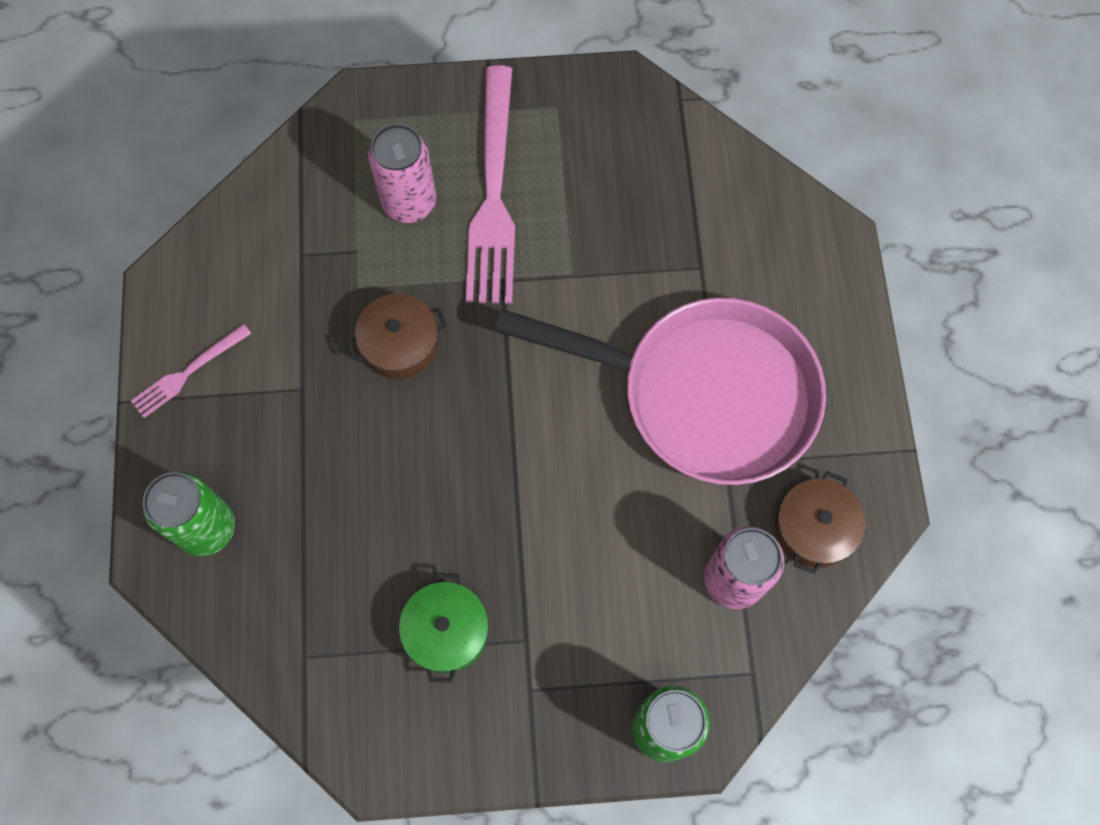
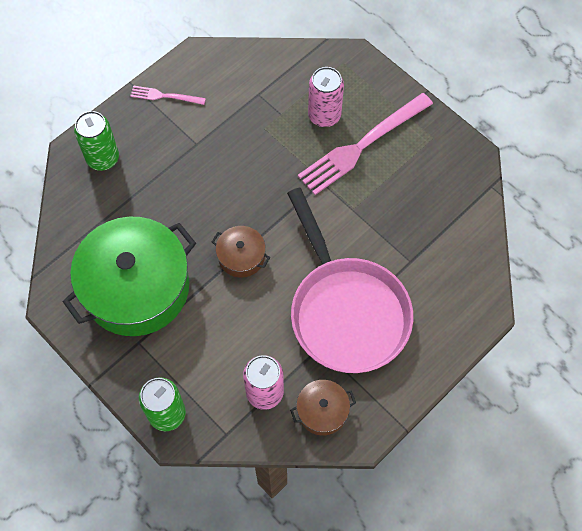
camera: 50 degrees right, 5 degrees down
(400, 344) = (252, 165): brown pot -> brown pot (241, 256)
(446, 631) = (136, 287): green pot -> green pot, size x2.24

